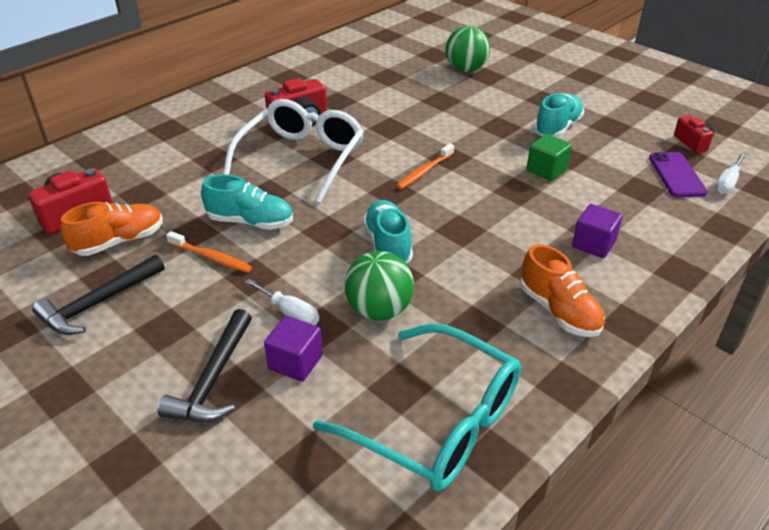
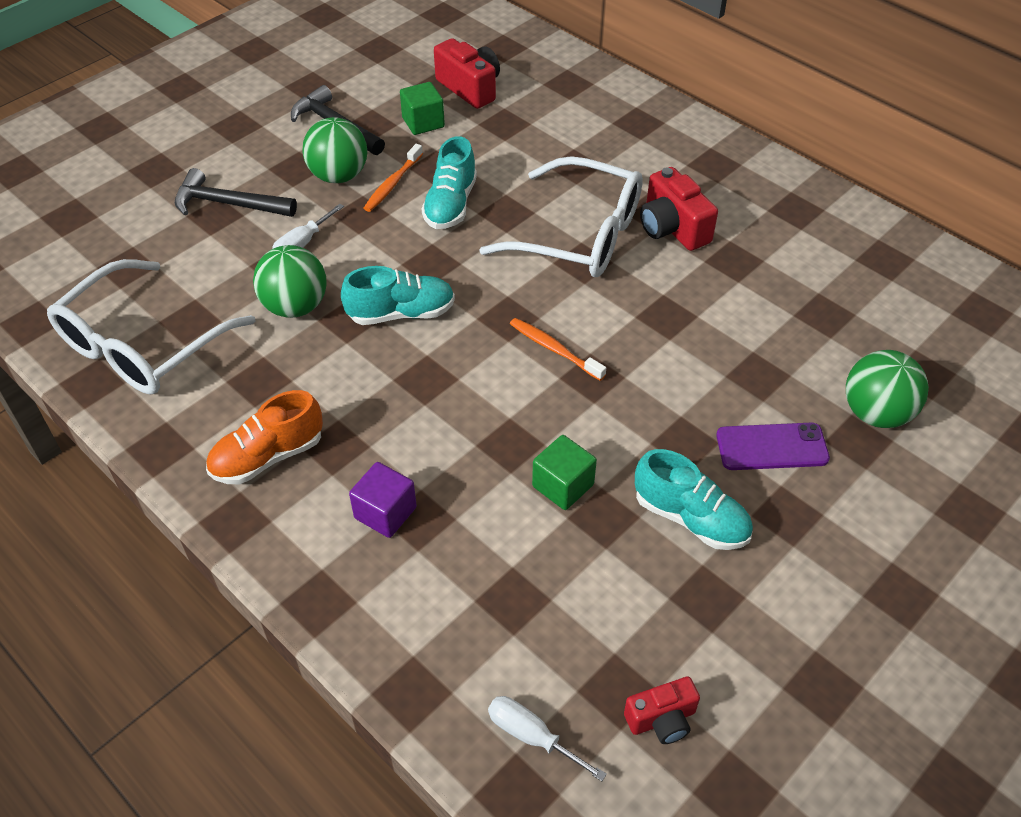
camera: 90 degrees right, 10 degrees up
(119, 242) = (423, 122): orange shoe -> green cube
(188, 295) = (338, 176): none -> green ball
(295, 362) = (236, 251): purple cube -> none
(437, 422) = (142, 345): turquoise glasses -> white glasses
(677, 175) = (554, 662): purple phone -> purple phone (772, 447)

